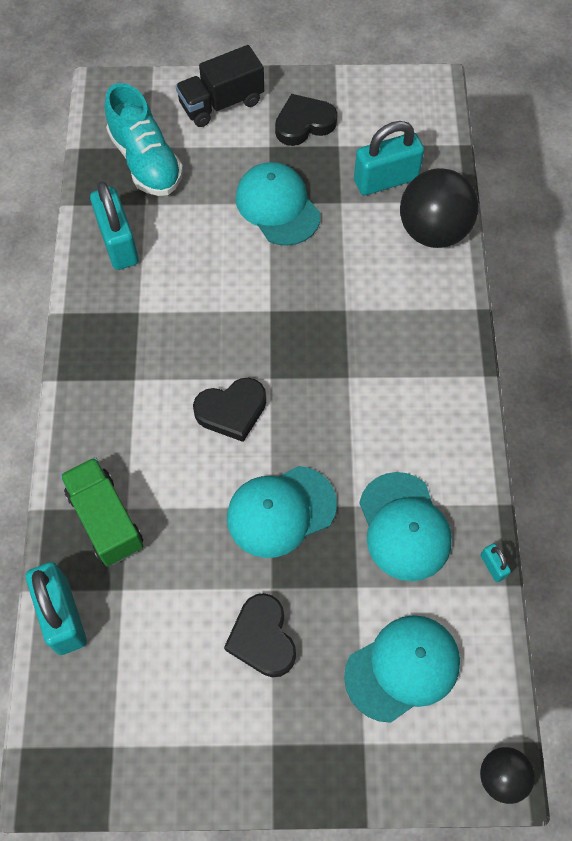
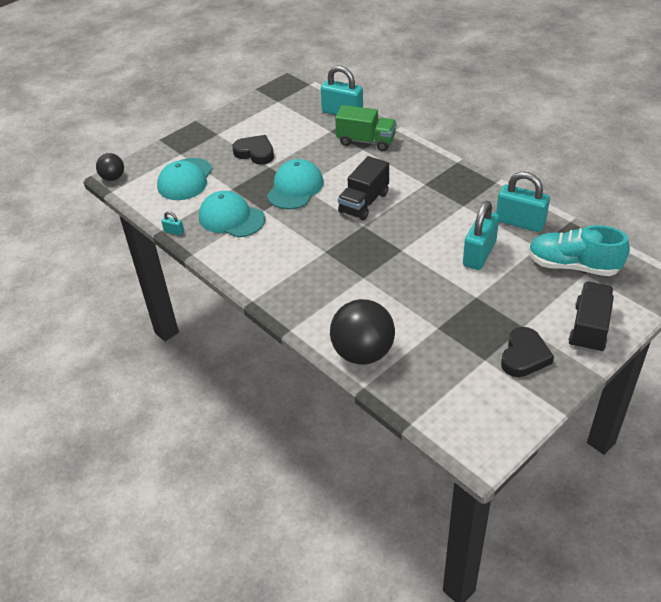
camera: 140 degrees right, 20 degrees down
(232, 411) = (364, 203): black heart -> black truck
(277, 206) = (469, 298): turquoise cap -> none
(386, 180) = (428, 361): turquoise padlock -> turquoise padlock (479, 254)

